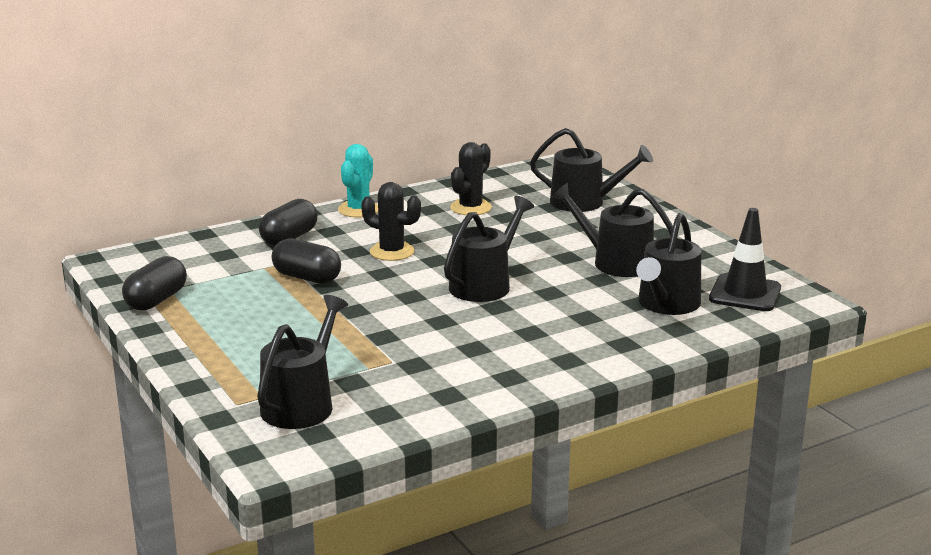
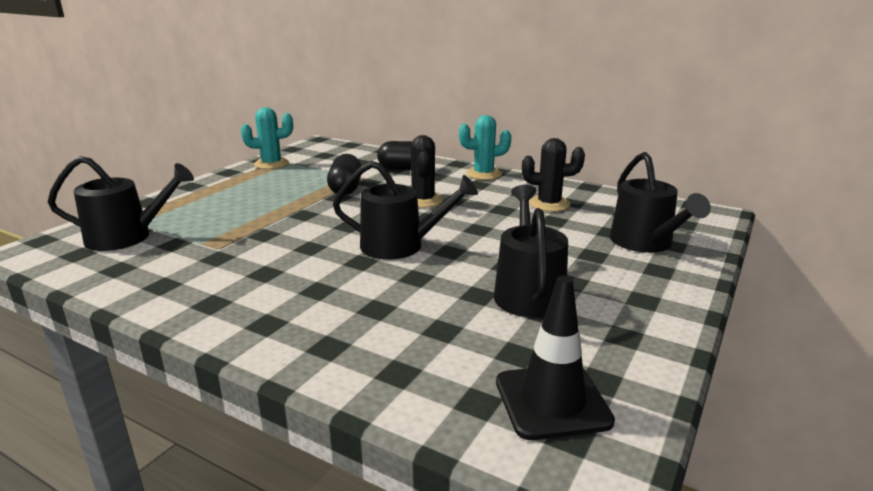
camera: 60 degrees right, 0 degrees up
(156, 300) = (271, 164): black capsule -> turquoise cactus
(666, 304) = (455, 349): black watering can -> none

